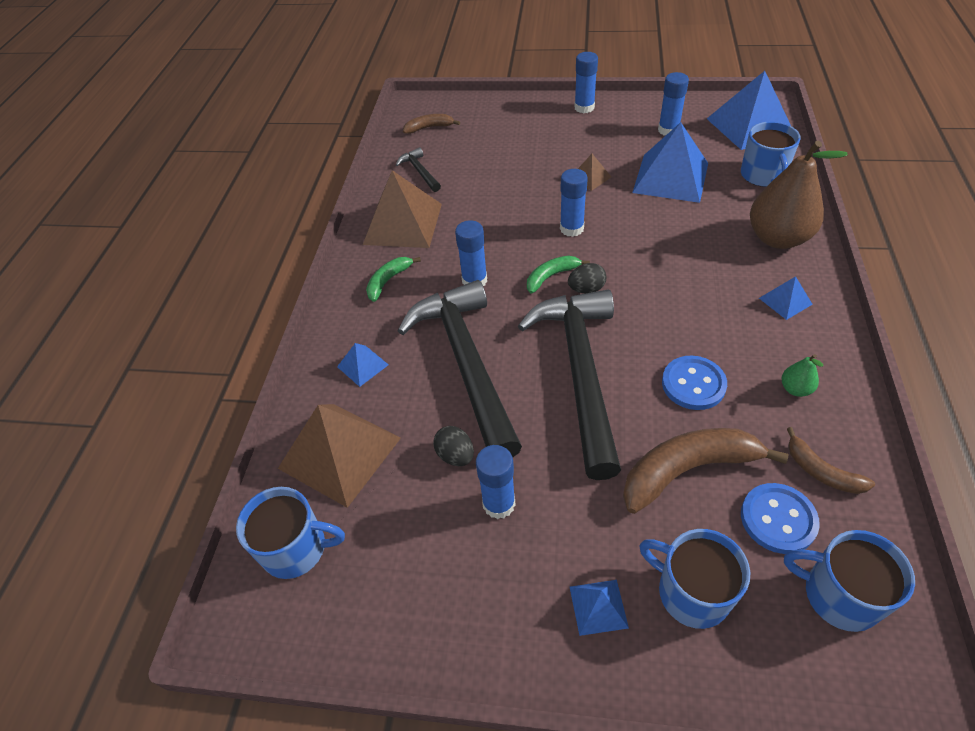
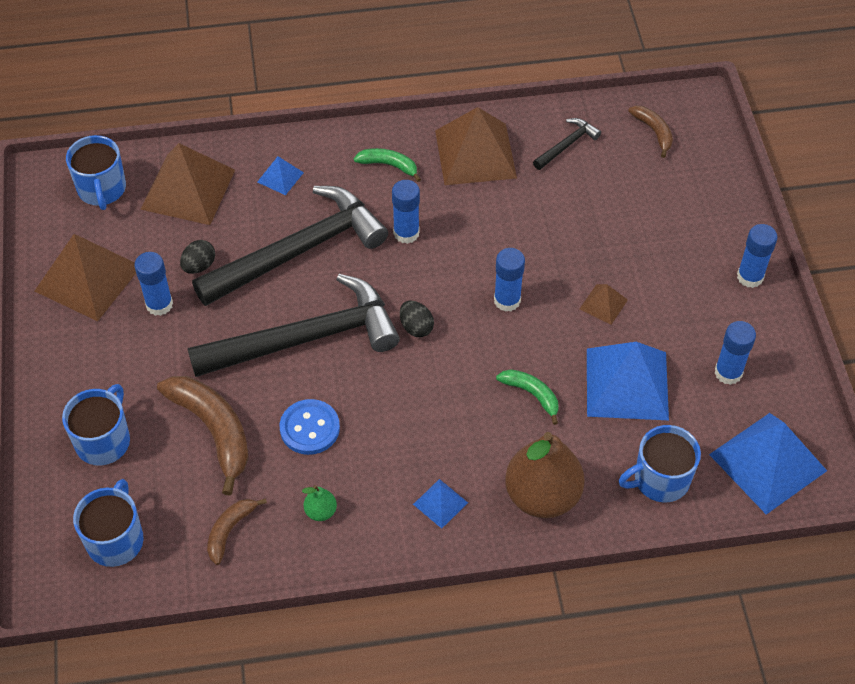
camera: 70 degrees right, 5 degrees up
(433, 582) = (88, 278): none -> brown pyramid
(551, 276) = (427, 295): green banana -> green banana (532, 394)
(598, 607) = (84, 382): blue pyramid -> none
(778, 519) = (176, 498): blue button -> none

